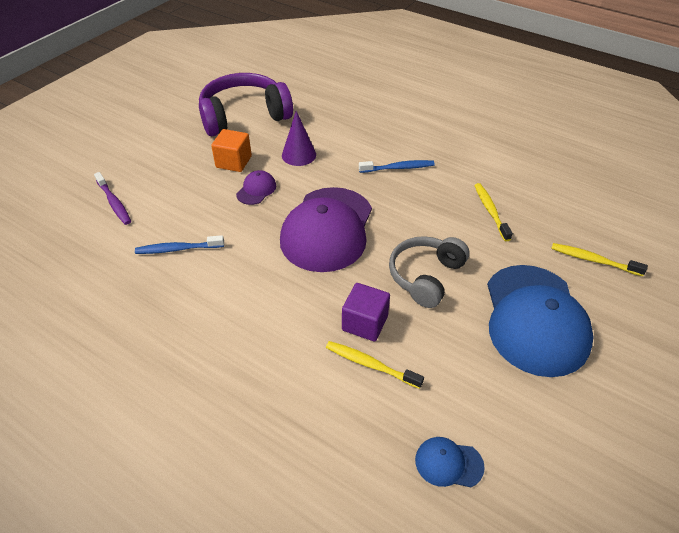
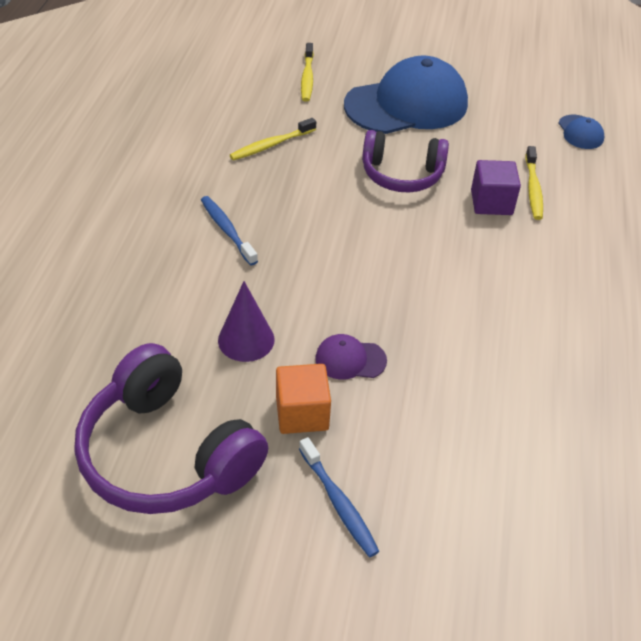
camera: 115 degrees left, 0 degrees up
(114, 203) = (482, 528): purple toothbrush -> none
(178, 249) = (510, 396): blue toothbrush -> blue toothbrush (338, 503)
(327, 229) = (381, 265): purple cap -> none
(426, 276) = (402, 174): grey headphones -> purple headphones

